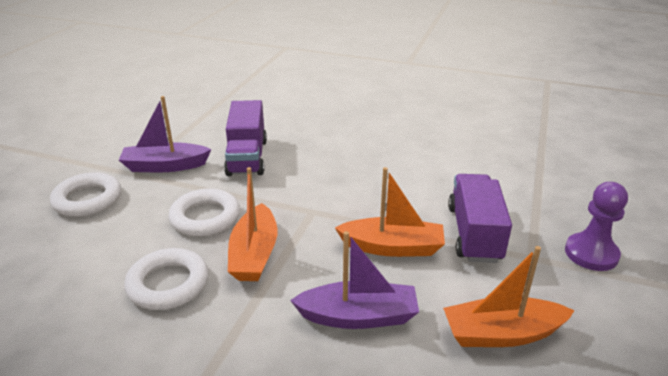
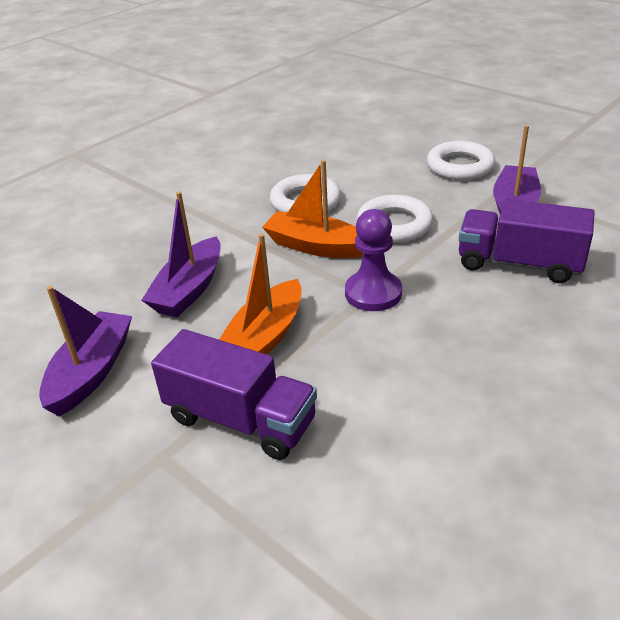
camera: 115 degrees right, 5 degrees up
(502, 334) = (91, 372): orange boat -> purple boat
(591, 253) = (116, 530): purple pawn -> purple pawn (373, 293)

